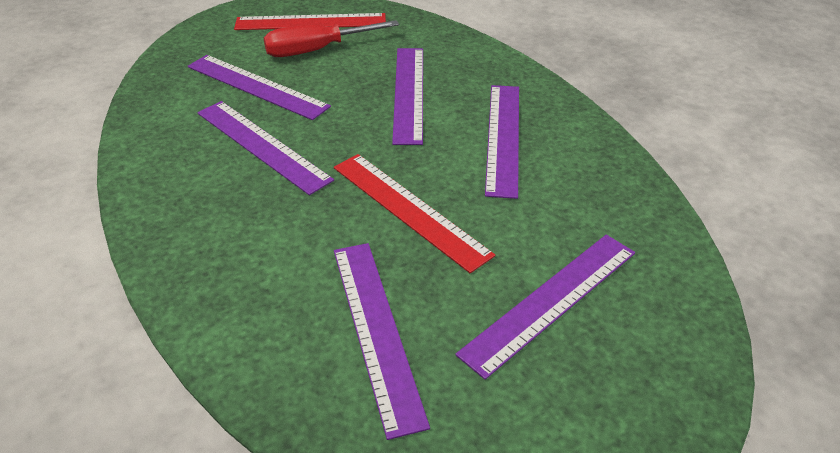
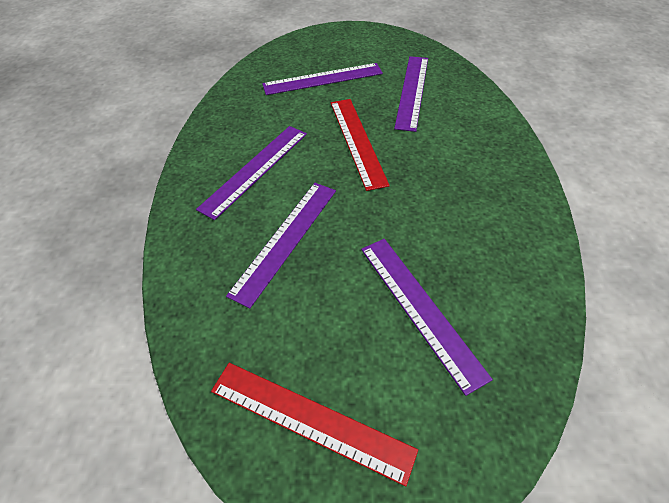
camera: 150 degrees left, 10 degrees up
(262, 145) = (435, 227): purple ruler -> none
(317, 50) = (332, 347): red screwdriver -> none

